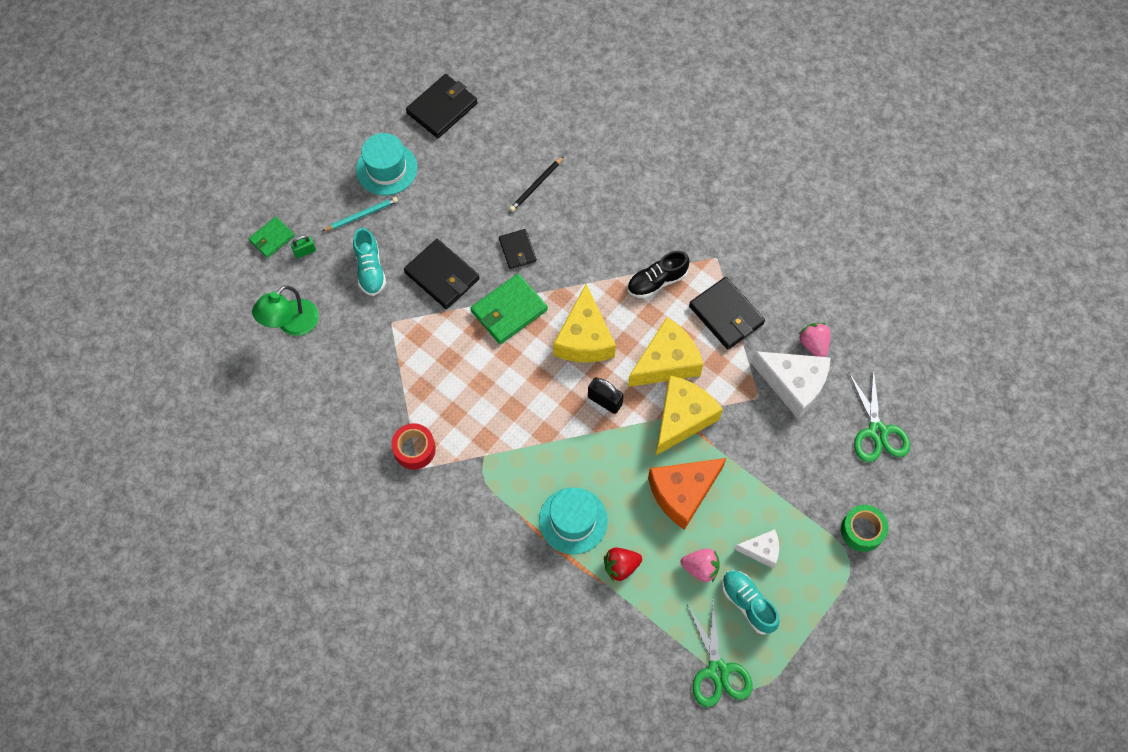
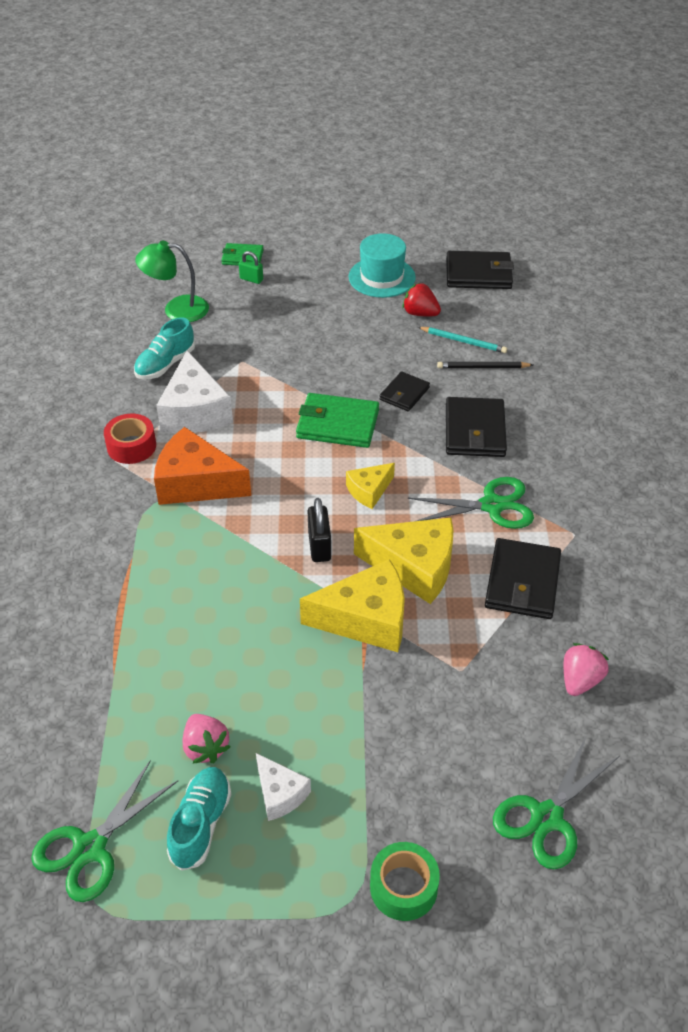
camera: 50 degrees right, 20 degrees down
(362, 215) = (322, 289): turquoise pencil -> turquoise pencil (463, 341)
(370, 269) = (277, 321): turquoise shoe -> turquoise shoe (165, 364)
(442, 276) = (322, 364): black wallet -> black wallet (475, 431)
(573, 520) = (163, 602): turquoise hat -> none
(584, 338) = (369, 491): yellow cheese -> yellow cheese, size x0.54
(621, 566) = (145, 674): red strawberry -> red strawberry (420, 313)
(656, 281) = (492, 505): black shoe -> green scissors
(682, 493) = (280, 674): orange cheese -> orange cheese (196, 483)
(793, 385) = (512, 693): white cheese -> white cheese (195, 411)

